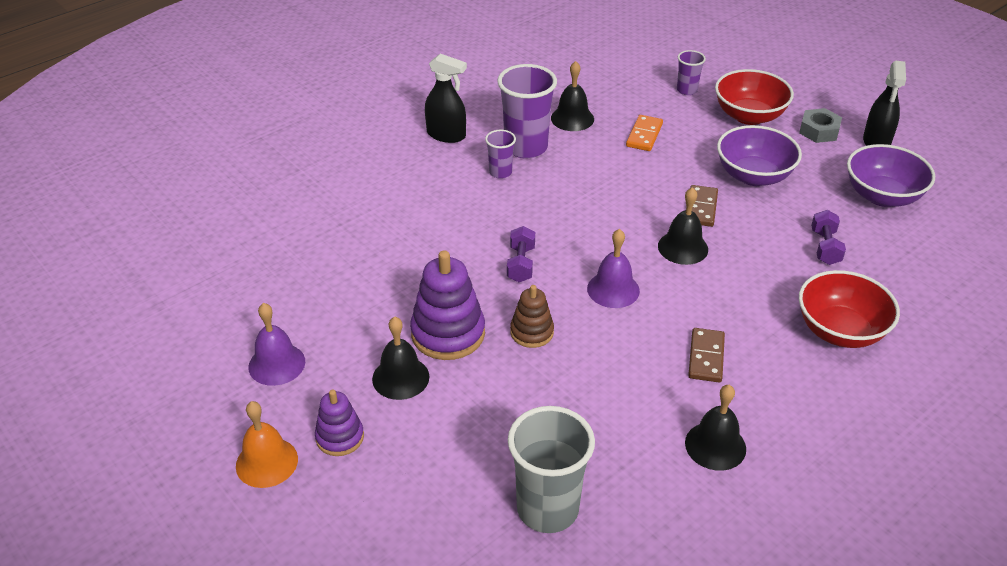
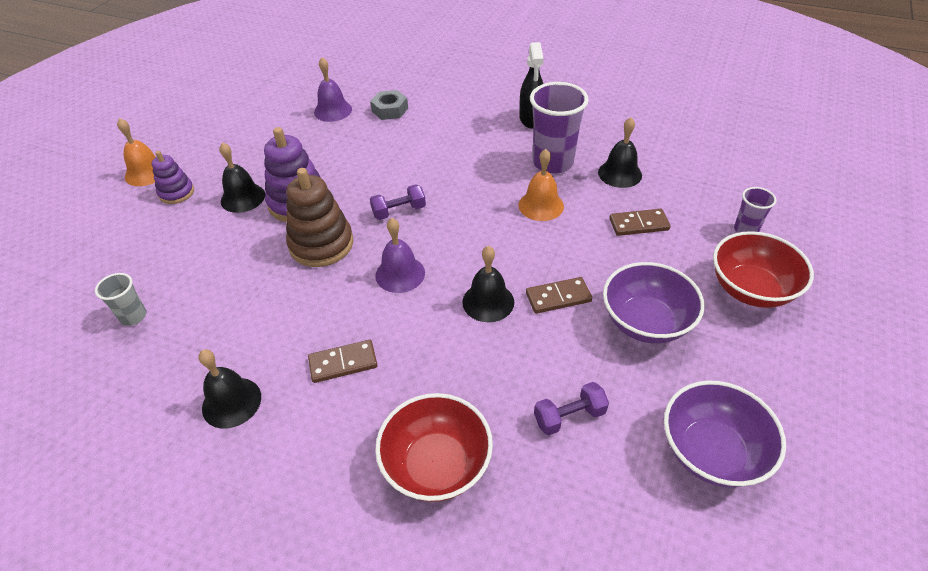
camera: 65 degrees right, 5 degrees up
(276, 364) = (234, 142): purple bell -> purple bell (333, 110)
(500, 172) = (507, 161): purple cup -> none
(532, 332) = (321, 244): brown stacking toy -> brown stacking toy, size x1.70
(547, 509) = (133, 316): grey cup -> grey cup, size x0.51
(581, 176) = (541, 205): none -> orange bell
(644, 135) = (638, 224): orange domino -> brown domino
(819, 131) = (785, 357): grey nut -> grey nut (390, 110)
(876, 142) = (821, 420): black spray bottle -> none

